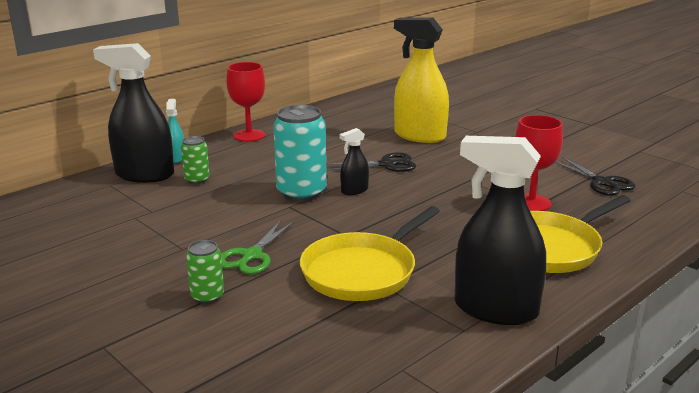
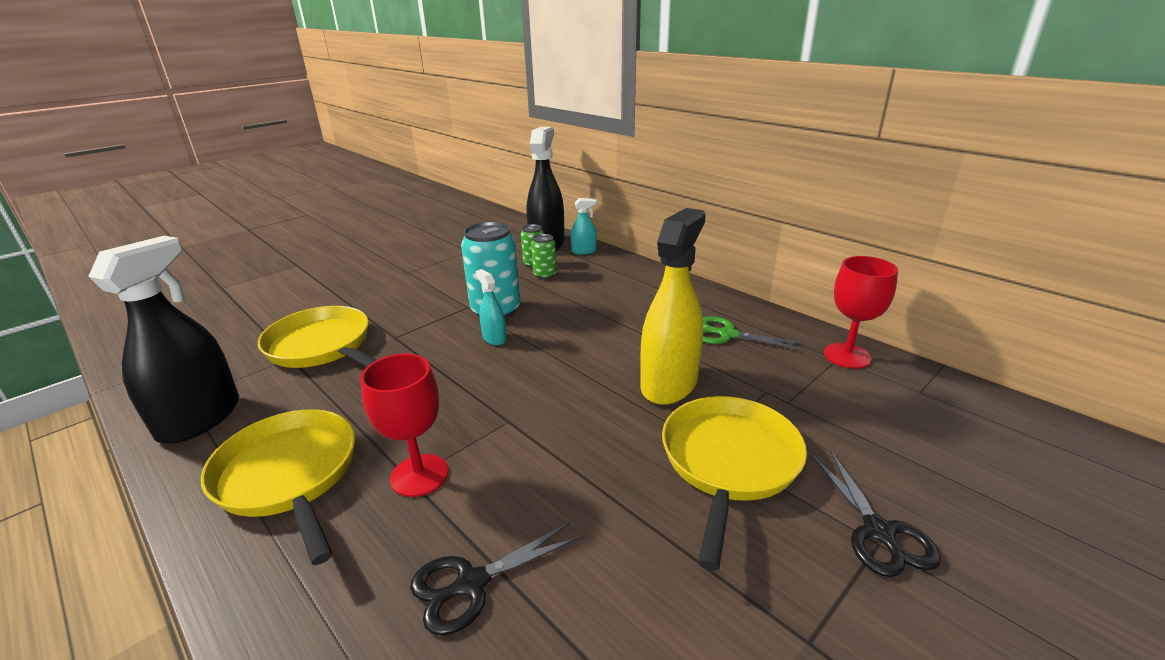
camera: 90 degrees right, 5 degrees up
(207, 296) = (330, 287): green can -> green can (545, 275)
(249, 135) = (646, 275): red goblet -> red goblet (847, 356)
(251, 256) = (381, 297): green scissors -> green scissors (727, 334)
(354, 190) = (494, 338): black spray bottle -> turquoise spray bottle
(387, 164) = (564, 357): black scissors -> black scissors (879, 532)
(492, 127) = (729, 462): none -> yellow pan

